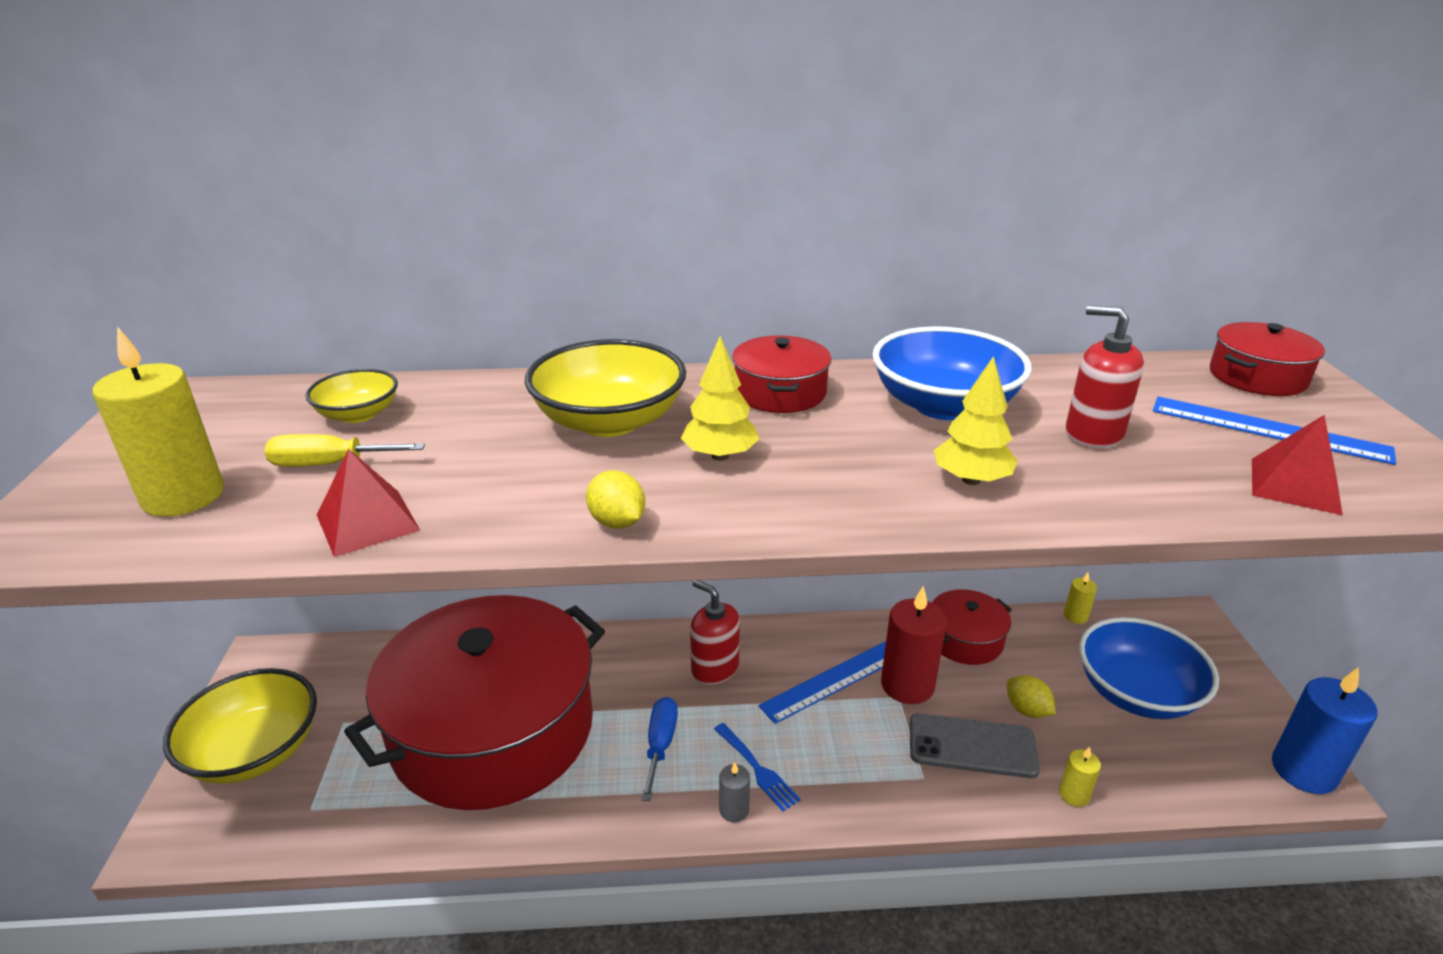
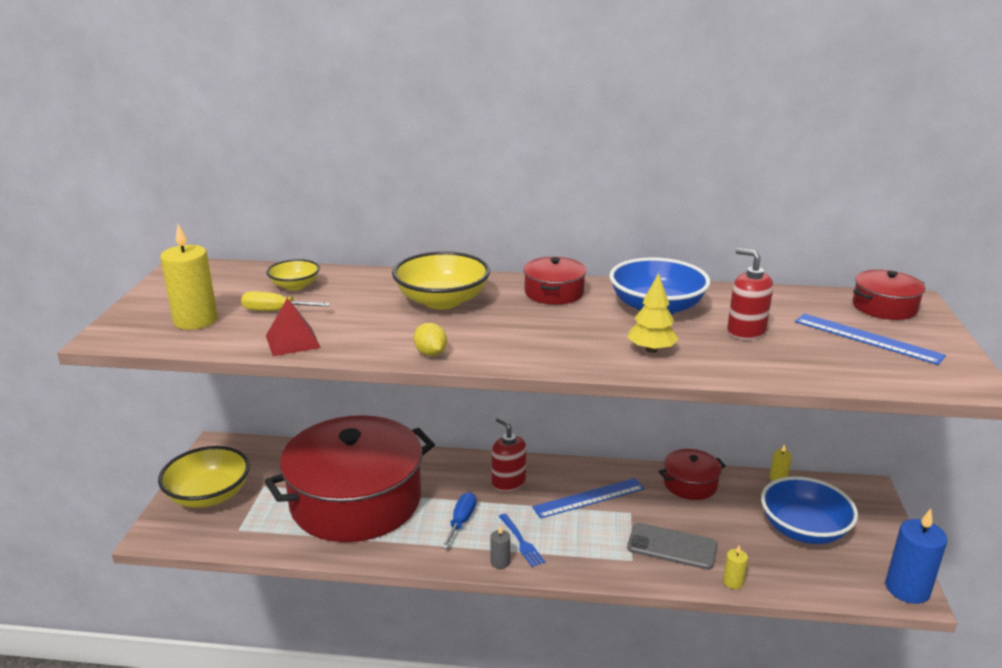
camera: 10 degrees right, 5 degrees down
(720, 455) = (502, 324): yellow tree -> none
(907, 685) = (639, 506): red candle -> none
(1027, 710) = (719, 530): yellow lemon -> none
(1295, 485) = (860, 370): red pyramid -> none

